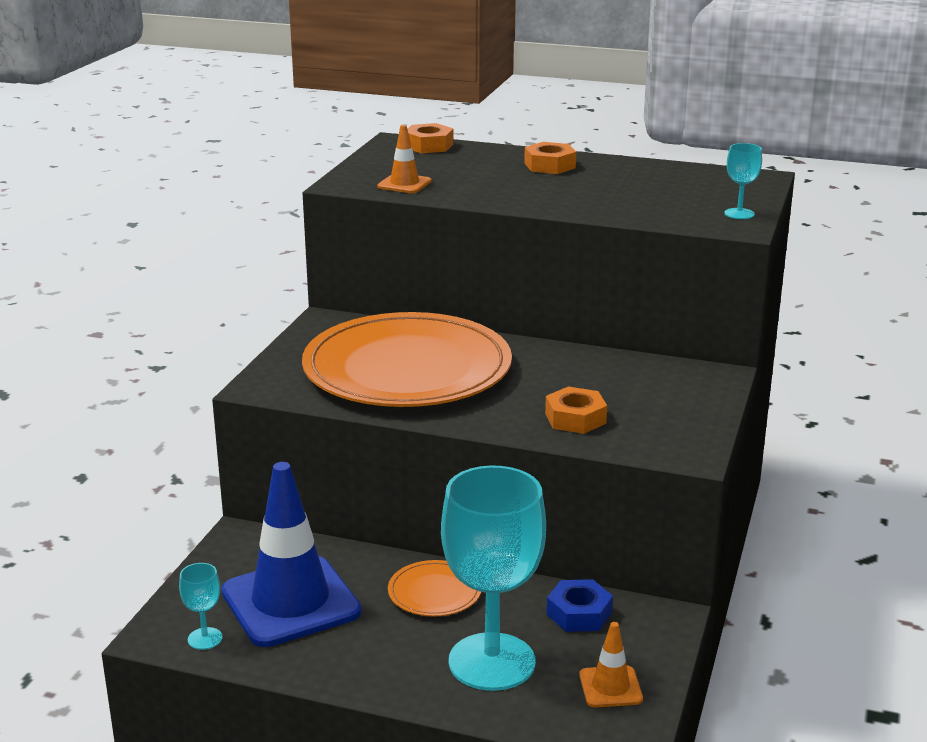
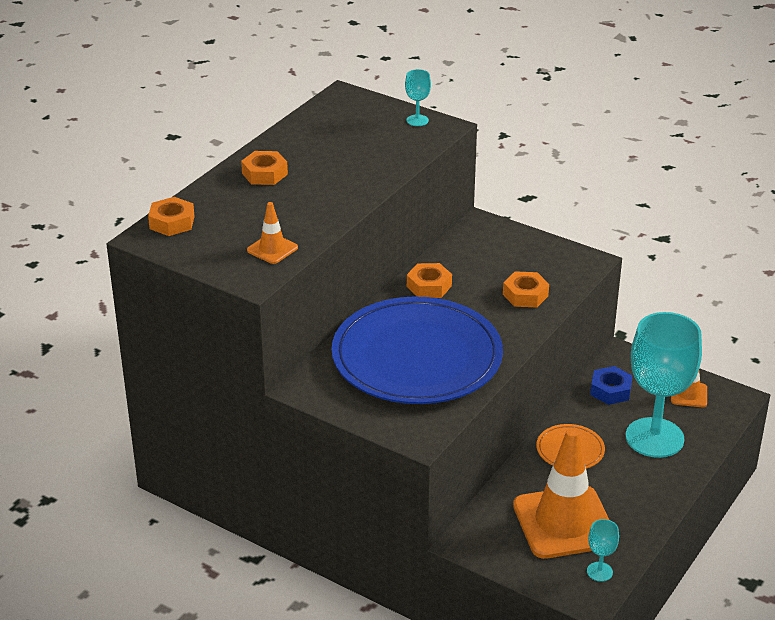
camera: 75 degrees left, 10 degrees up
(290, 602) = (564, 522): blue traffic cone -> orange traffic cone
(407, 369) = (417, 357): orange plate -> blue plate
(553, 359) = (429, 286): none -> orange nut

